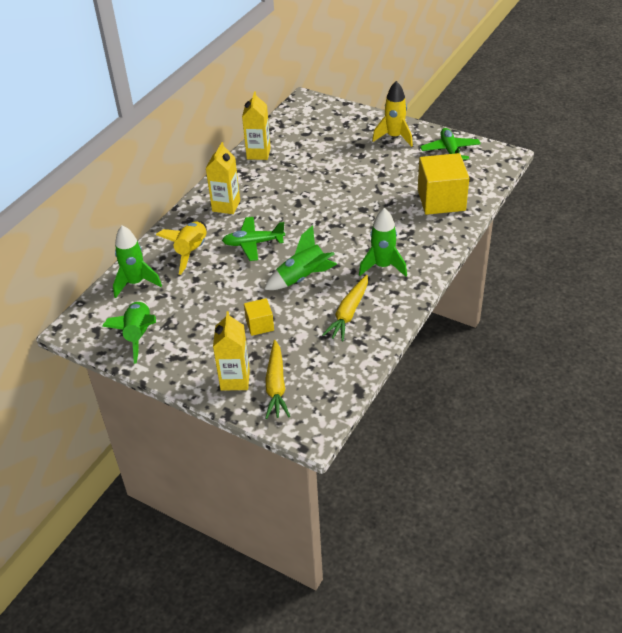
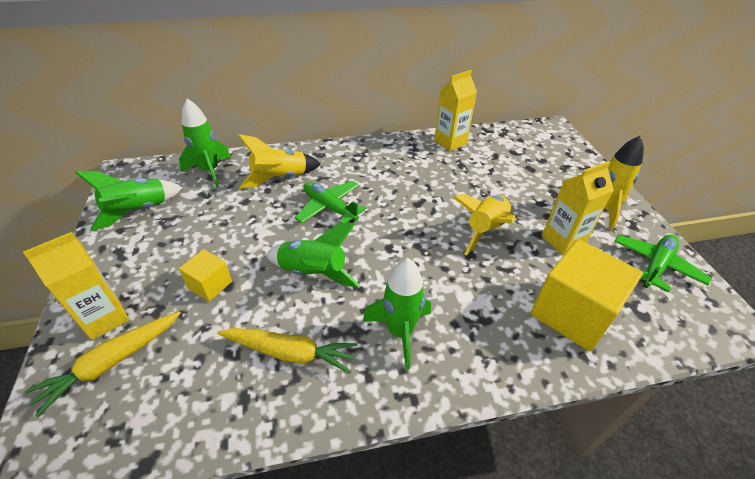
camera: 45 degrees right, 0 degrees up
(226, 206) = (361, 163): yellow carton -> yellow carton (562, 241)
(349, 313) = (289, 352): yellow carrot -> yellow carrot turned 150 degrees counterclockwise
(353, 191) = (485, 230): none -> yellow rocket

